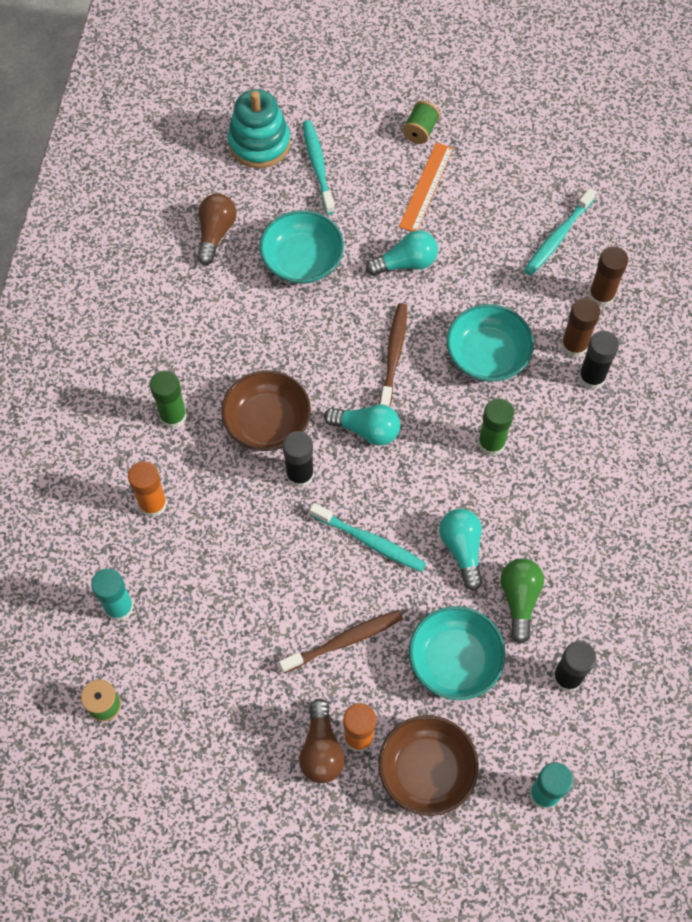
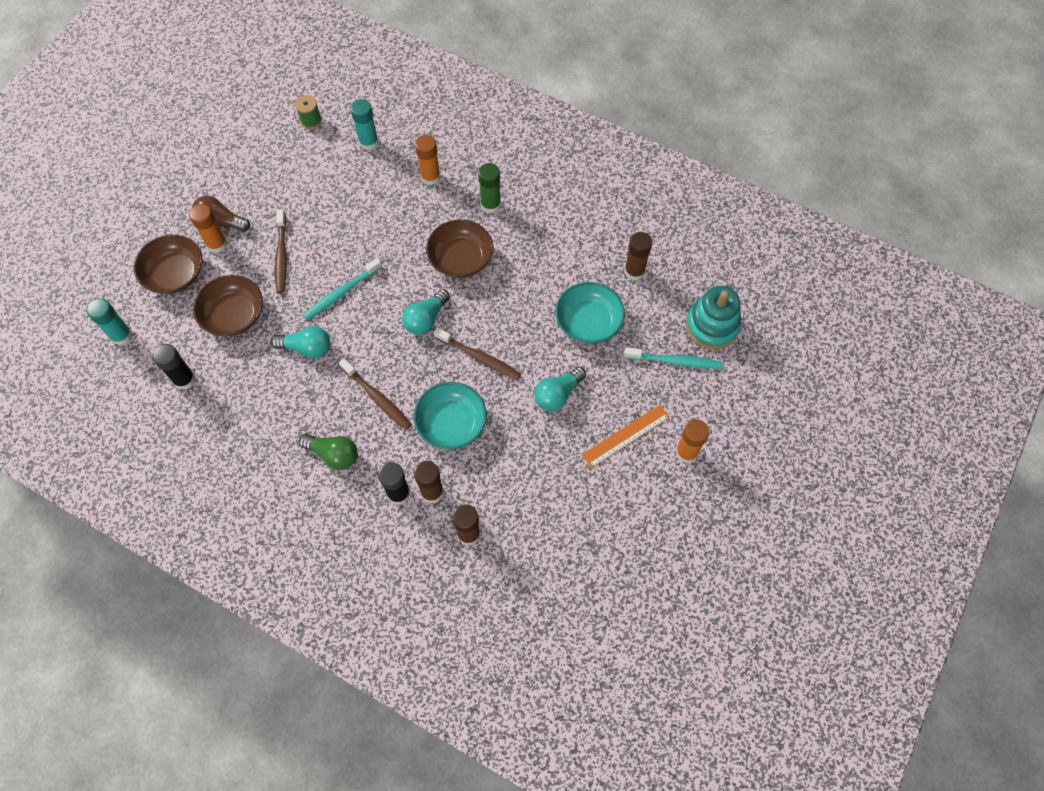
camera: 110 degrees right, 0 degrees up
(215, 233) = (634, 271): brown light bulb -> brown glue stick
(300, 474) = (411, 266): black glue stick -> none
(406, 263) = (557, 394): turquoise light bulb -> turquoise light bulb turned 45 degrees clockwise
(420, 131) = (686, 452): green spool -> orange glue stick
(426, 187) = (626, 436): orange ruler -> orange ruler turned 75 degrees counterclockwise
(454, 660) = (234, 315): turquoise bowl -> brown bowl
(491, 443) = (377, 398): green glue stick -> brown toothbrush
(519, 599) = (252, 370): green light bulb -> green light bulb (333, 454)
(557, 237) = (538, 522): turquoise toothbrush -> none

